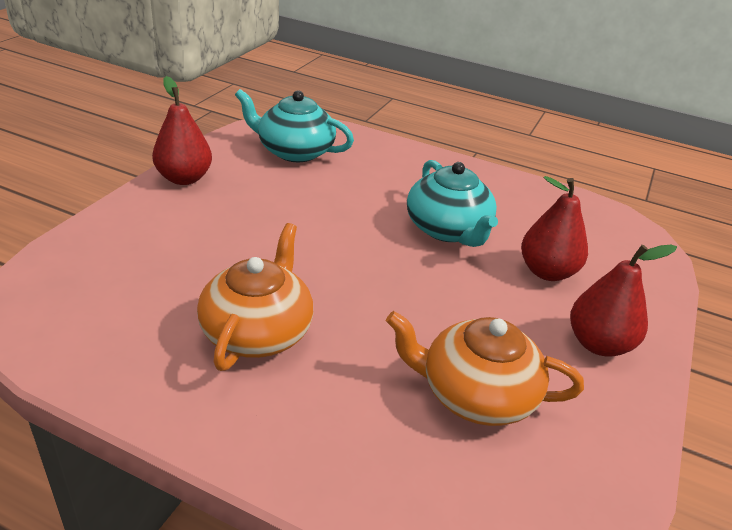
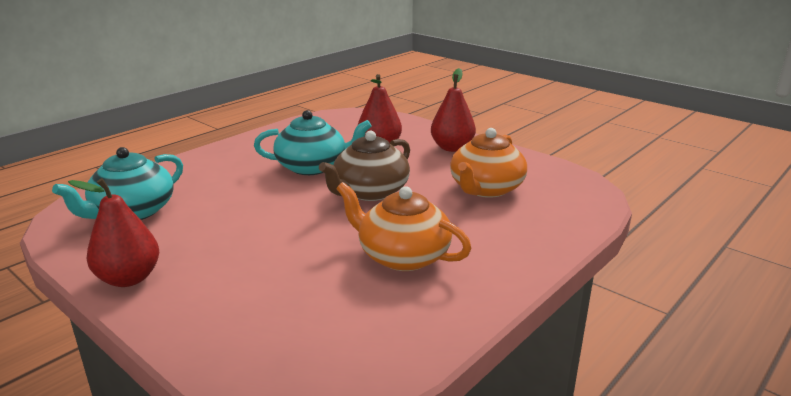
camera: 70 degrees left, 10 degrees down
(406, 283) = (370, 192): none -> brown teapot

